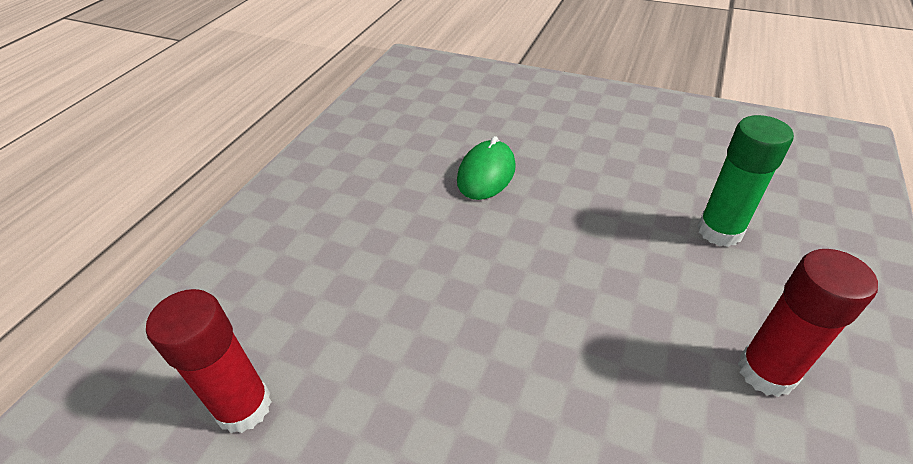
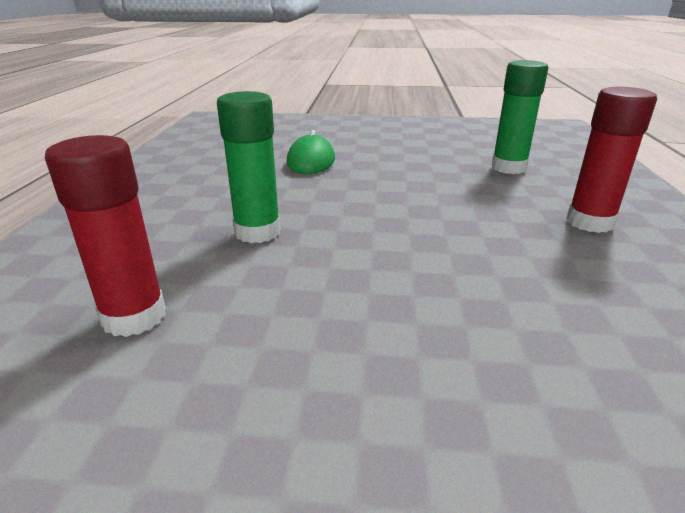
camera: 20 degrees left, 15 degrees down
(386, 300) = (257, 232): none -> green glue stick

